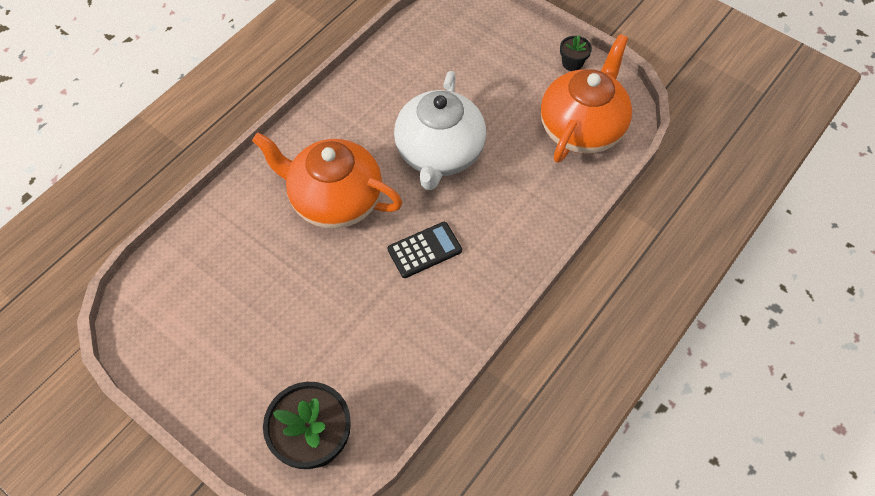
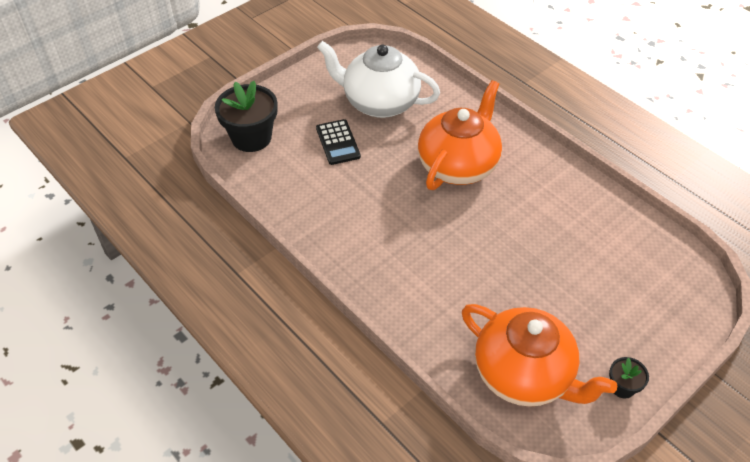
camera: 100 degrees right, 10 degrees down
(424, 250) = (396, 219): black calculator -> black calculator (338, 142)
(439, 153) = (501, 244): white teapot -> white teapot (379, 102)

